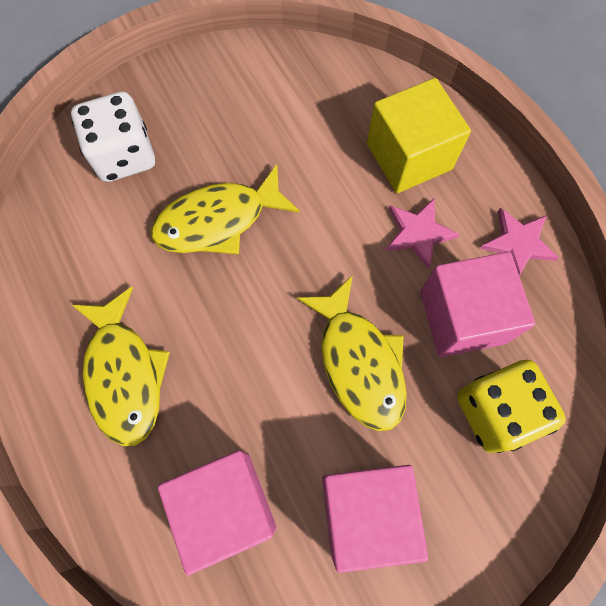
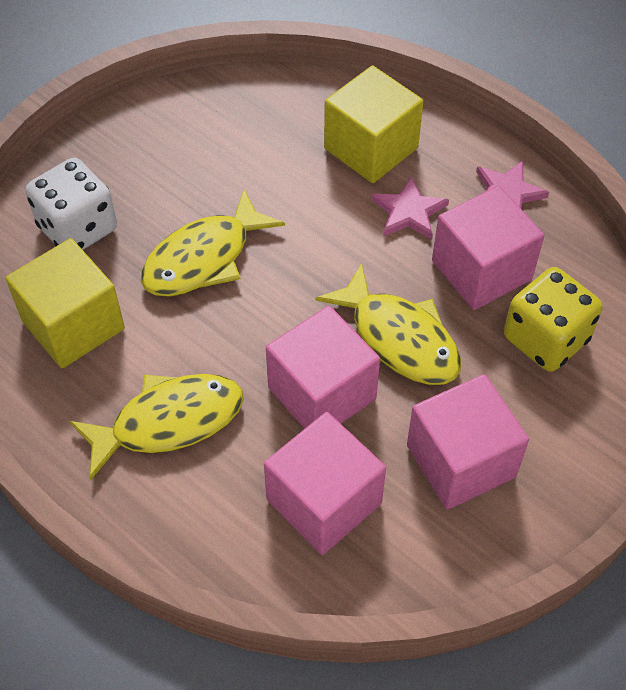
camera: 20 degrees left, 15 degrees down
(83, 249) = (73, 325): none -> yellow cube
(124, 374) = (168, 422): yellow fish -> yellow fish turned 75 degrees counterclockwise
(267, 394) = (322, 393): none -> pink cube

